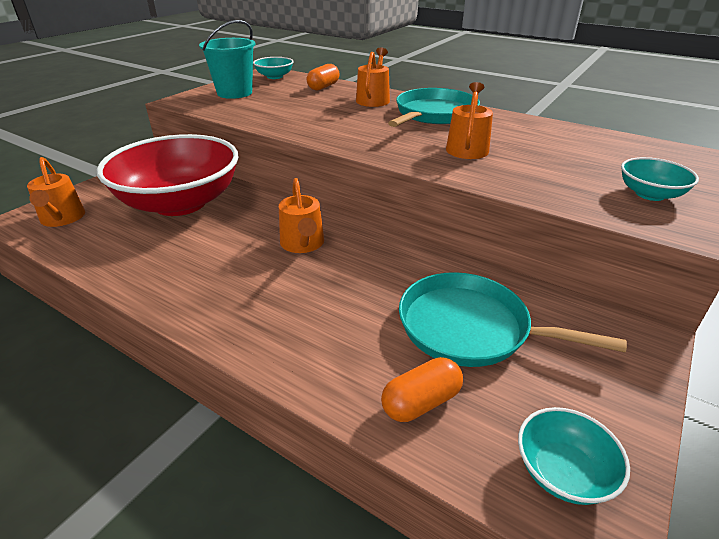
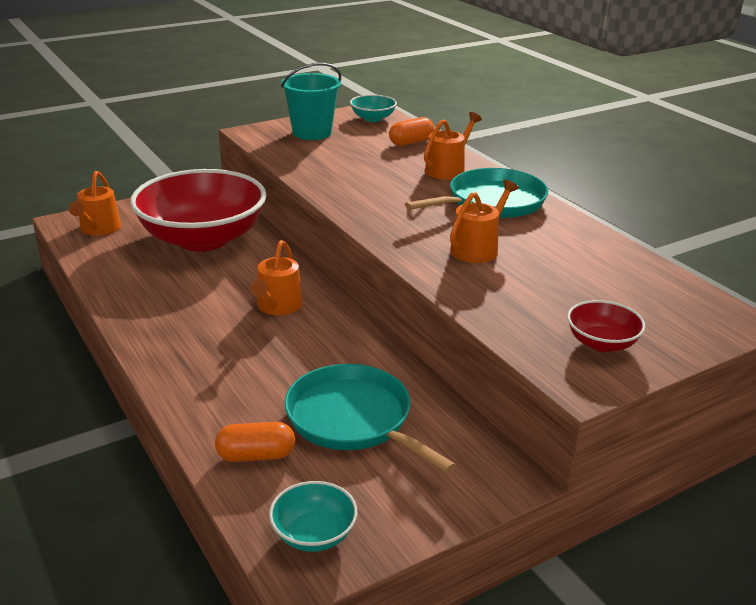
camera: 25 degrees right, 5 degrees down
(650, 194) = (601, 343): turquoise bowl -> red bowl

